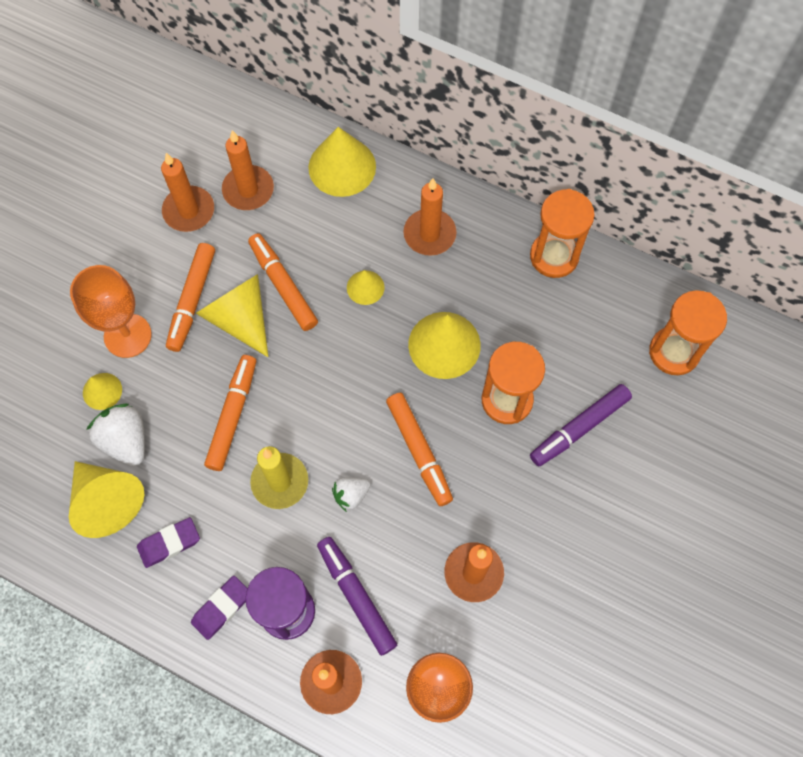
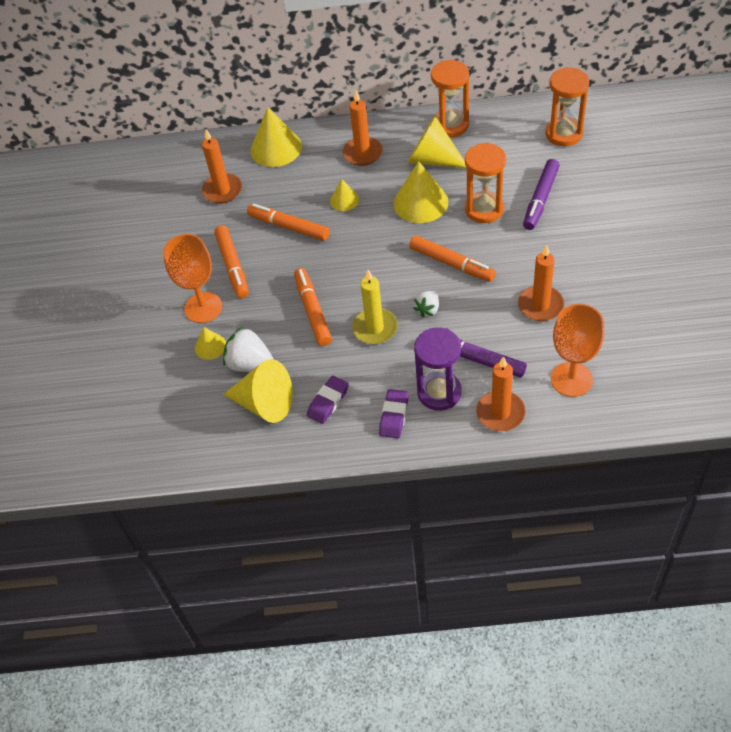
camera: 25 degrees left, 15 degrees down
(189, 211) = (190, 221): orange candle -> none
(239, 318) = (273, 258): yellow cone -> yellow cone (432, 159)

